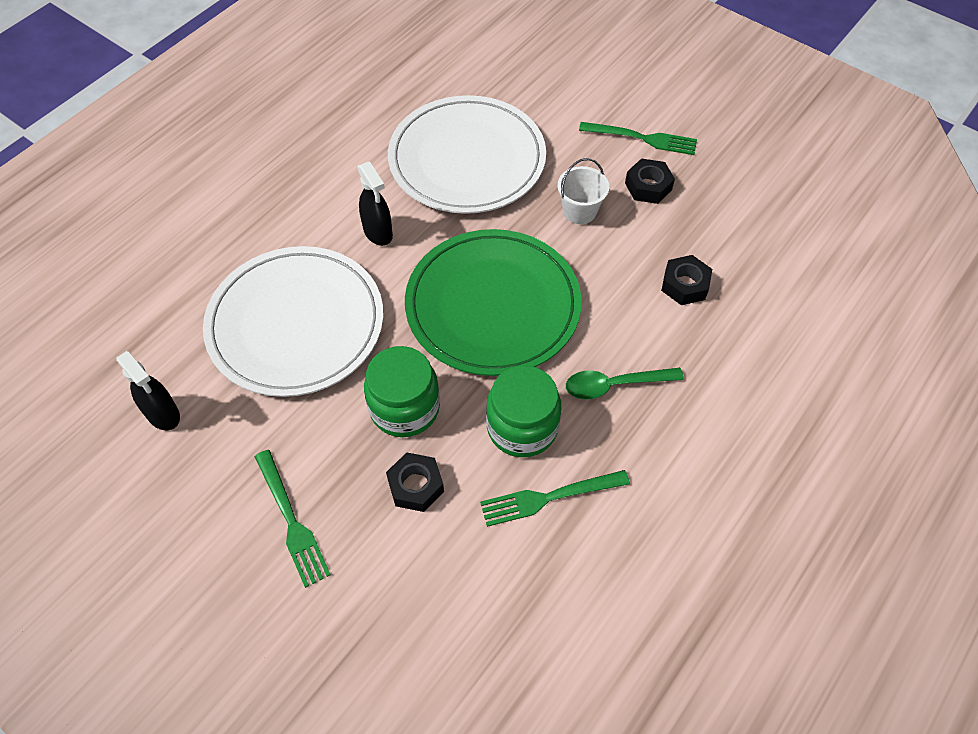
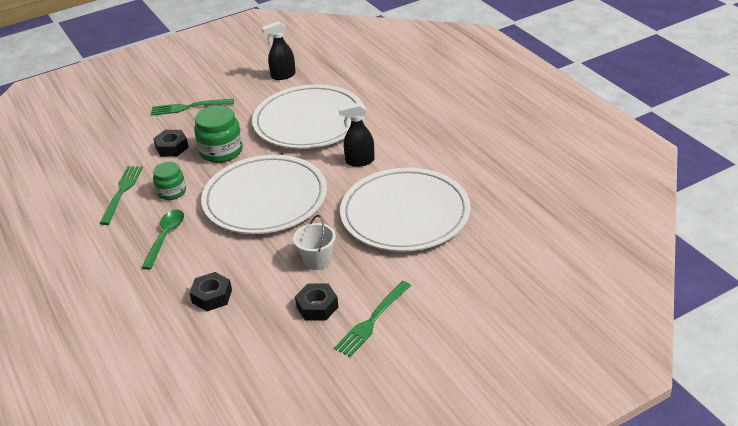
camera: 115 degrees right, 20 degrees down
(493, 305) = (265, 199): green plate -> white plate
(522, 427) = (171, 192): green jar -> green jar, size x0.64

